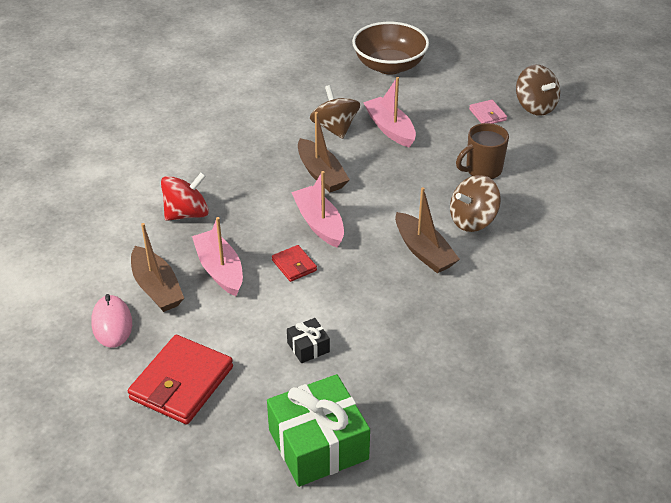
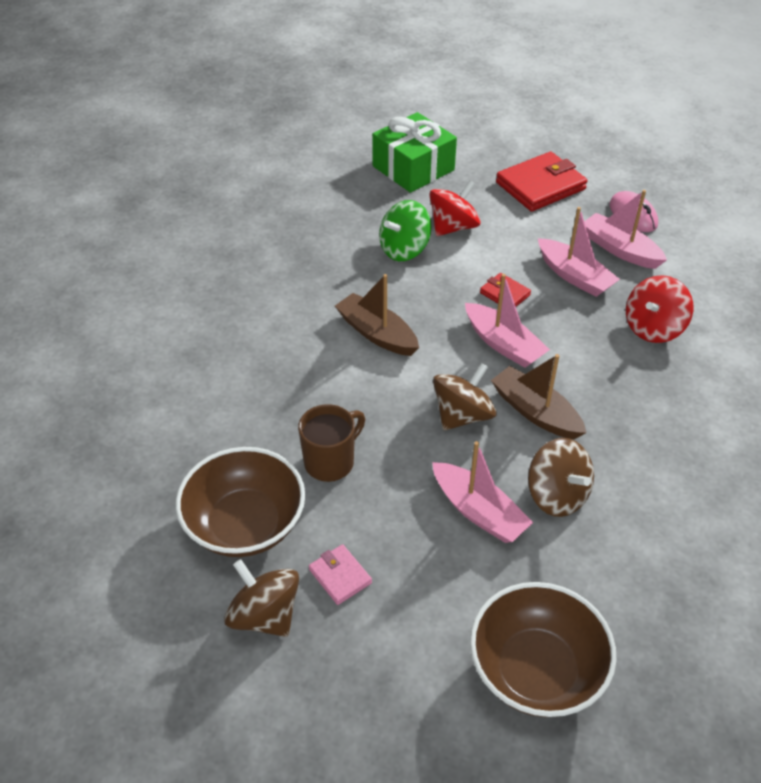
camera: 165 degrees right, 5 degrees up
(157, 288) = (620, 249): brown boat -> pink boat
(182, 383) = (540, 186): red wallet -> red wallet turned 45 degrees clockwise
(308, 347) = (453, 227): black gift -> red spinning top
(370, 330) = (404, 249): none -> green spinning top
(472, 220) = (330, 382): brown spinning top -> brown spinning top (462, 415)
(546, 147) = (245, 524): none -> brown bowl

